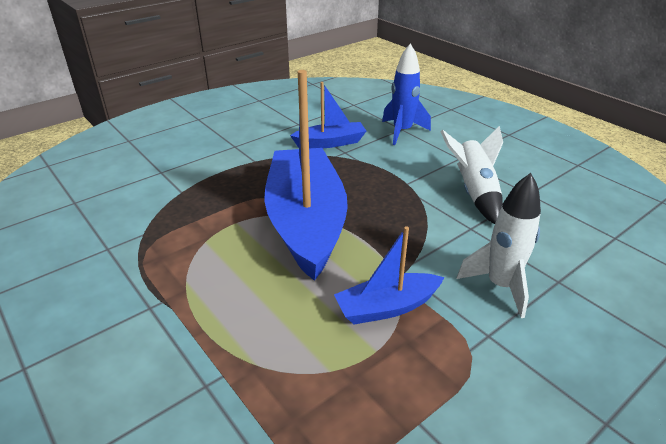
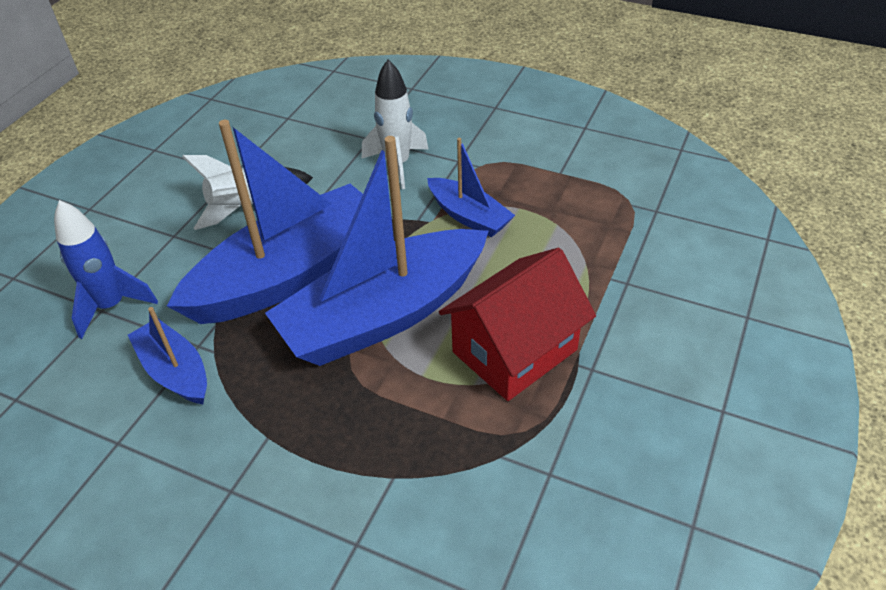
camera: 115 degrees left, 10 degrees up
(210, 272) = (514, 351): none -> red house
(382, 193) = (289, 274): none -> blue boat

